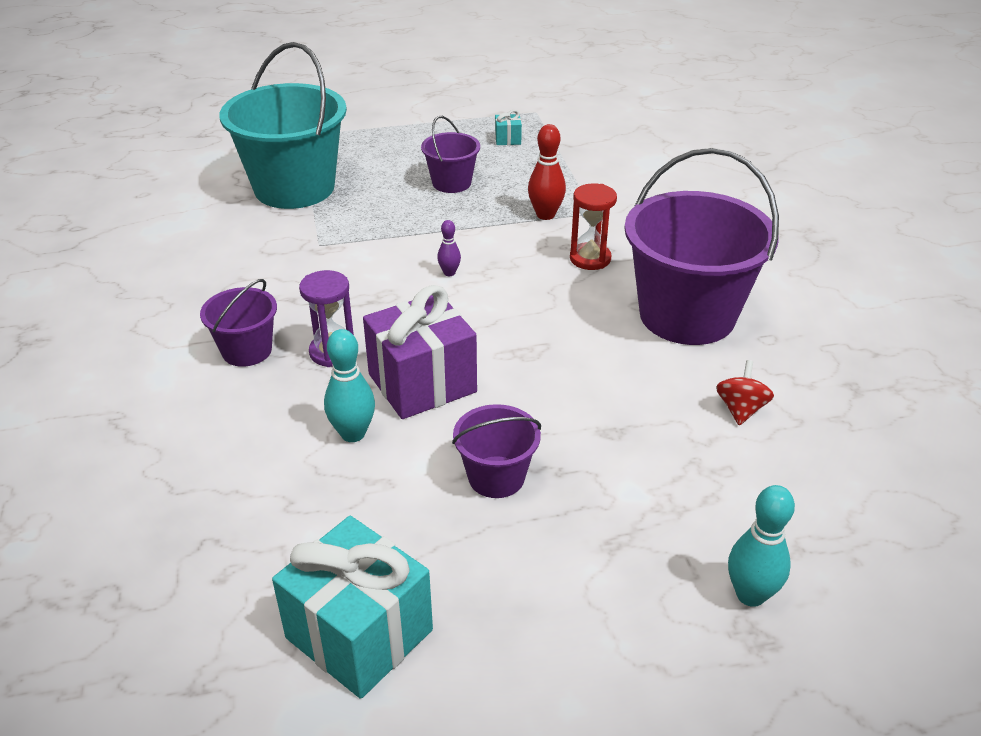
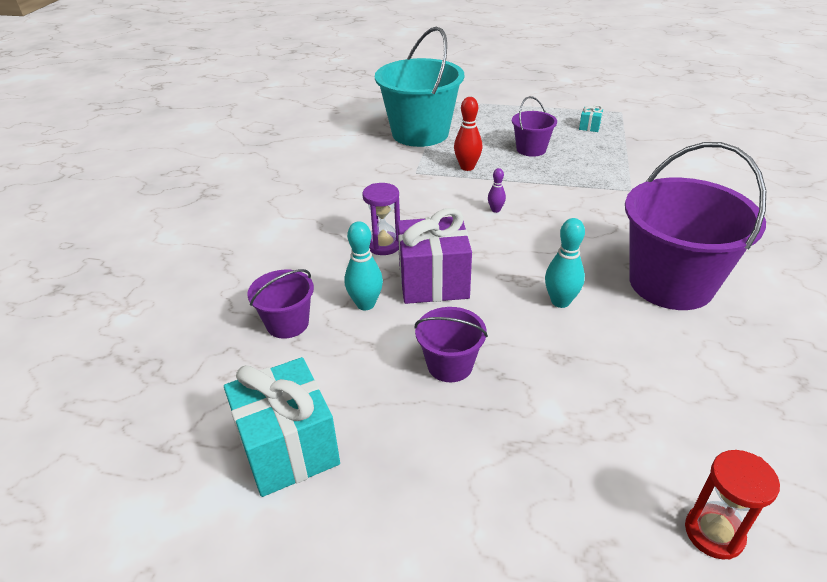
camera: 25 degrees right, 0 degrees up
(247, 350) = (329, 230): purple bucket -> purple bucket (287, 323)
(545, 215) = (591, 184): red bowling pin -> red bowling pin (467, 167)
(590, 259) = (610, 223): red hourglass -> red hourglass (714, 533)
(740, 409) = (682, 371): red spinning top -> none
(750, 595) = (612, 531): turquoise bowling pin -> turquoise bowling pin (560, 301)

